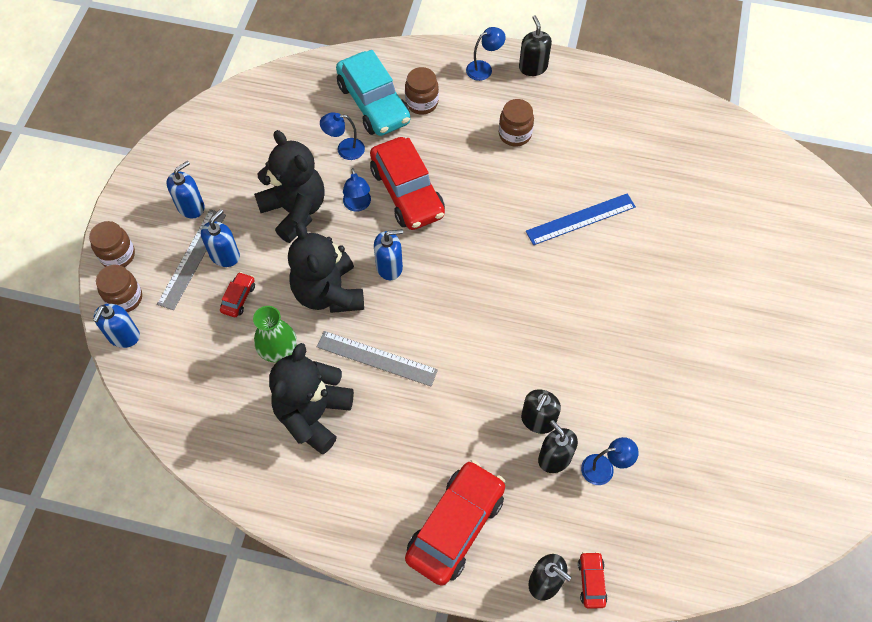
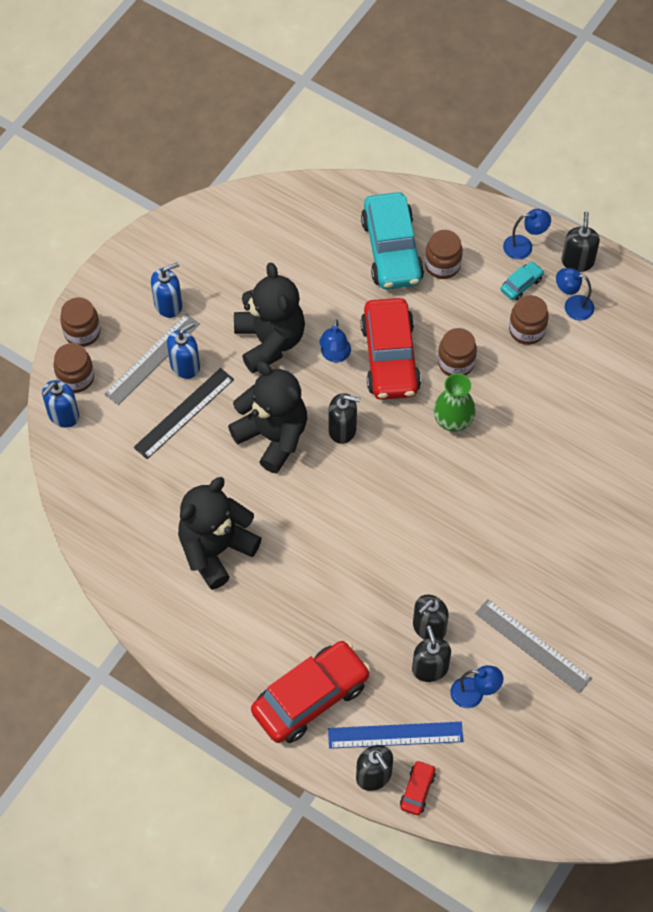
camera: 20 degrees right, 0 degrees up
(238, 298) = (184, 413): red car -> black ruler
(278, 350) = (204, 477): green vase -> green vase (453, 421)
(328, 293) = (273, 436): black teddy bear -> black teddy bear turned 135 degrees clockwise
(344, 149) = (343, 291): blue lamp -> blue lamp (572, 306)
(376, 358) = (296, 516): grey ruler -> grey ruler (532, 645)
(389, 267) = (342, 429): blue soap dispenser -> black soap dispenser
(466, 179) = (456, 363): none -> brown jar
(494, 99) = (521, 284): none -> turquoise car
(580, 219) = (557, 442): blue ruler -> blue ruler (395, 735)

